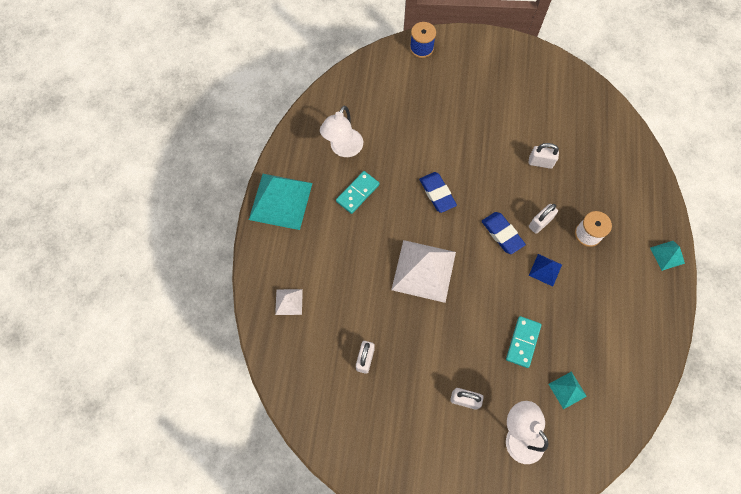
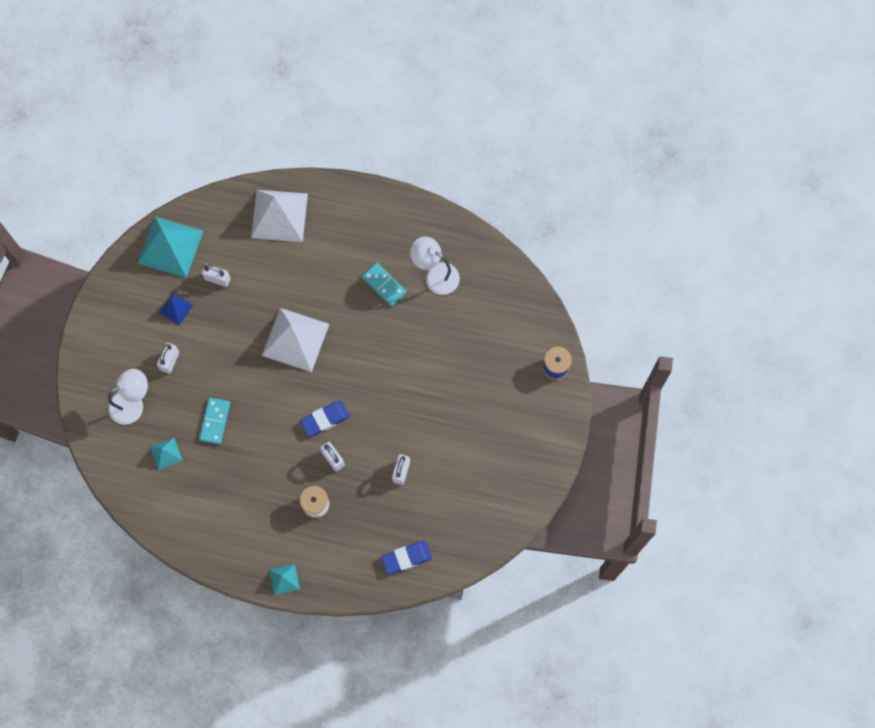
camera: 95 degrees right, 5 degrees up
(281, 201) = (382, 212): turquoise pyramid -> turquoise pyramid (170, 247)
(289, 302) = (279, 215): white pyramid -> white pyramid, size x2.10
(437, 193) = (375, 362): blue eraser -> blue eraser (406, 558)
(523, 342) = (215, 421): turquoise domino -> turquoise domino turned 75 degrees clockwise
(545, 270) = (283, 455): blue pyramid -> blue pyramid (176, 309)

